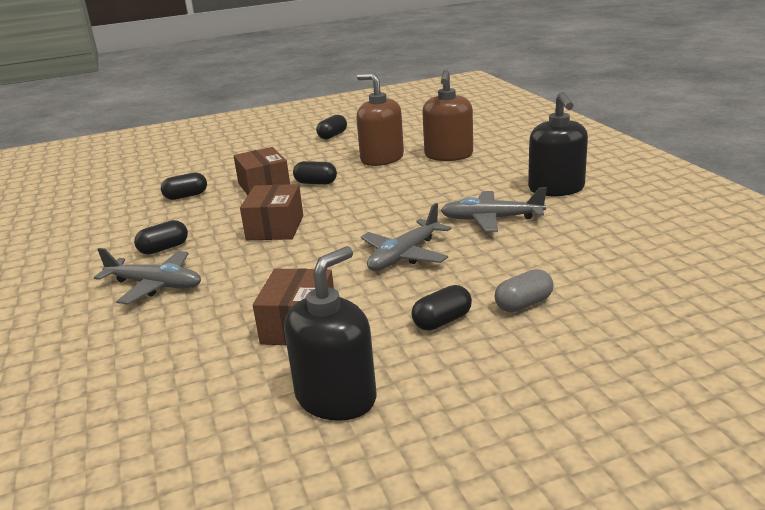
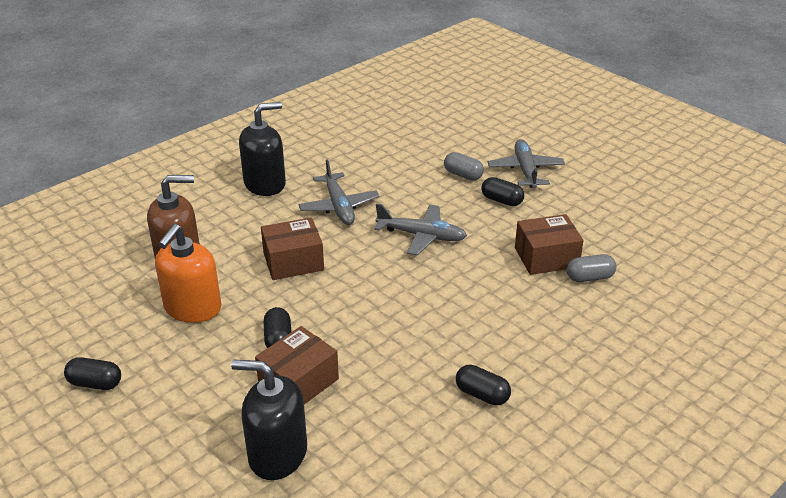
camera: 115 degrees left, 10 degrees up
(154, 285) = (547, 363): grey plane -> grey plane (525, 170)
(186, 196) = (346, 448): black capsule -> none
(235, 347) = (589, 277): none -> grey capsule
(275, 228) = (402, 329): brown box -> brown box (293, 261)
(336, 397) = (602, 220): black soap dispenser -> black soap dispenser (277, 454)
(382, 159) = (192, 308): brown soap dispenser -> orange soap dispenser

